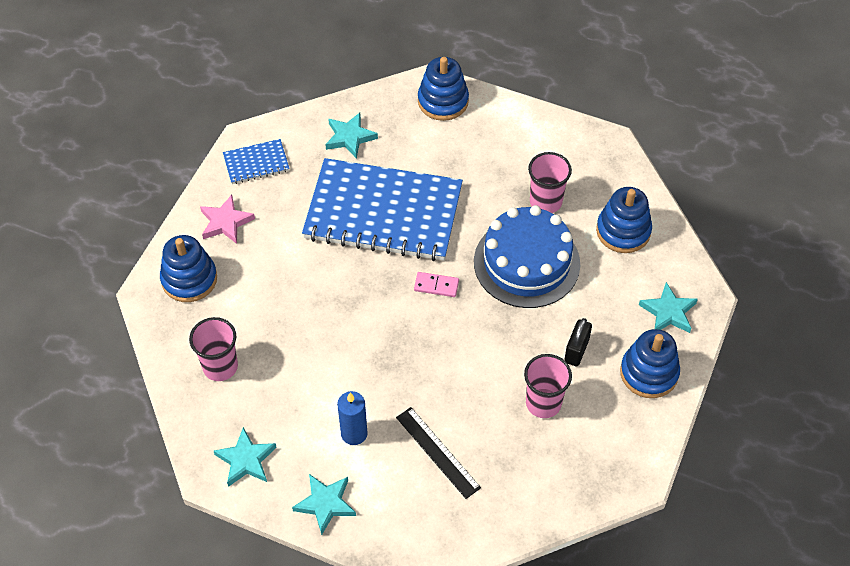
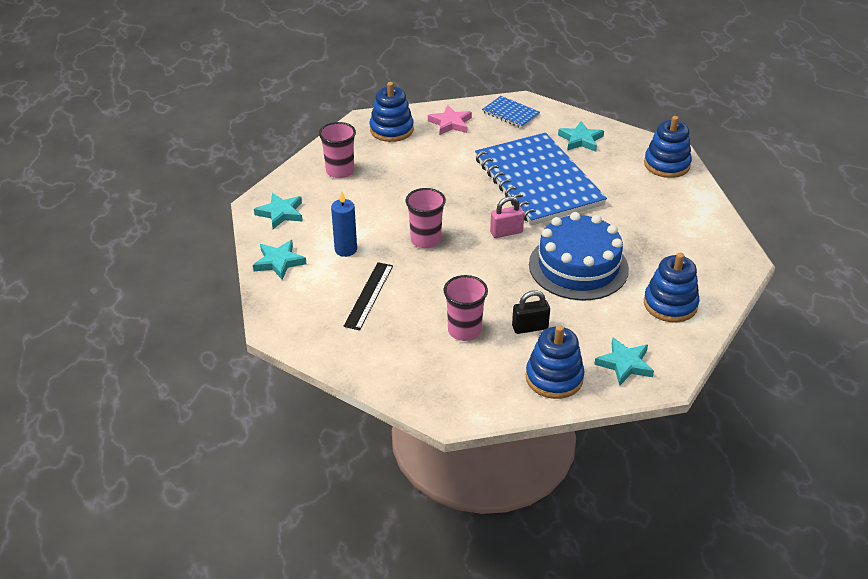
camera: 55 degrees right, 15 degrees down
(436, 286) = (506, 232): pink domino -> pink padlock
(545, 202) = (644, 252): pink cup -> pink cup (425, 240)

